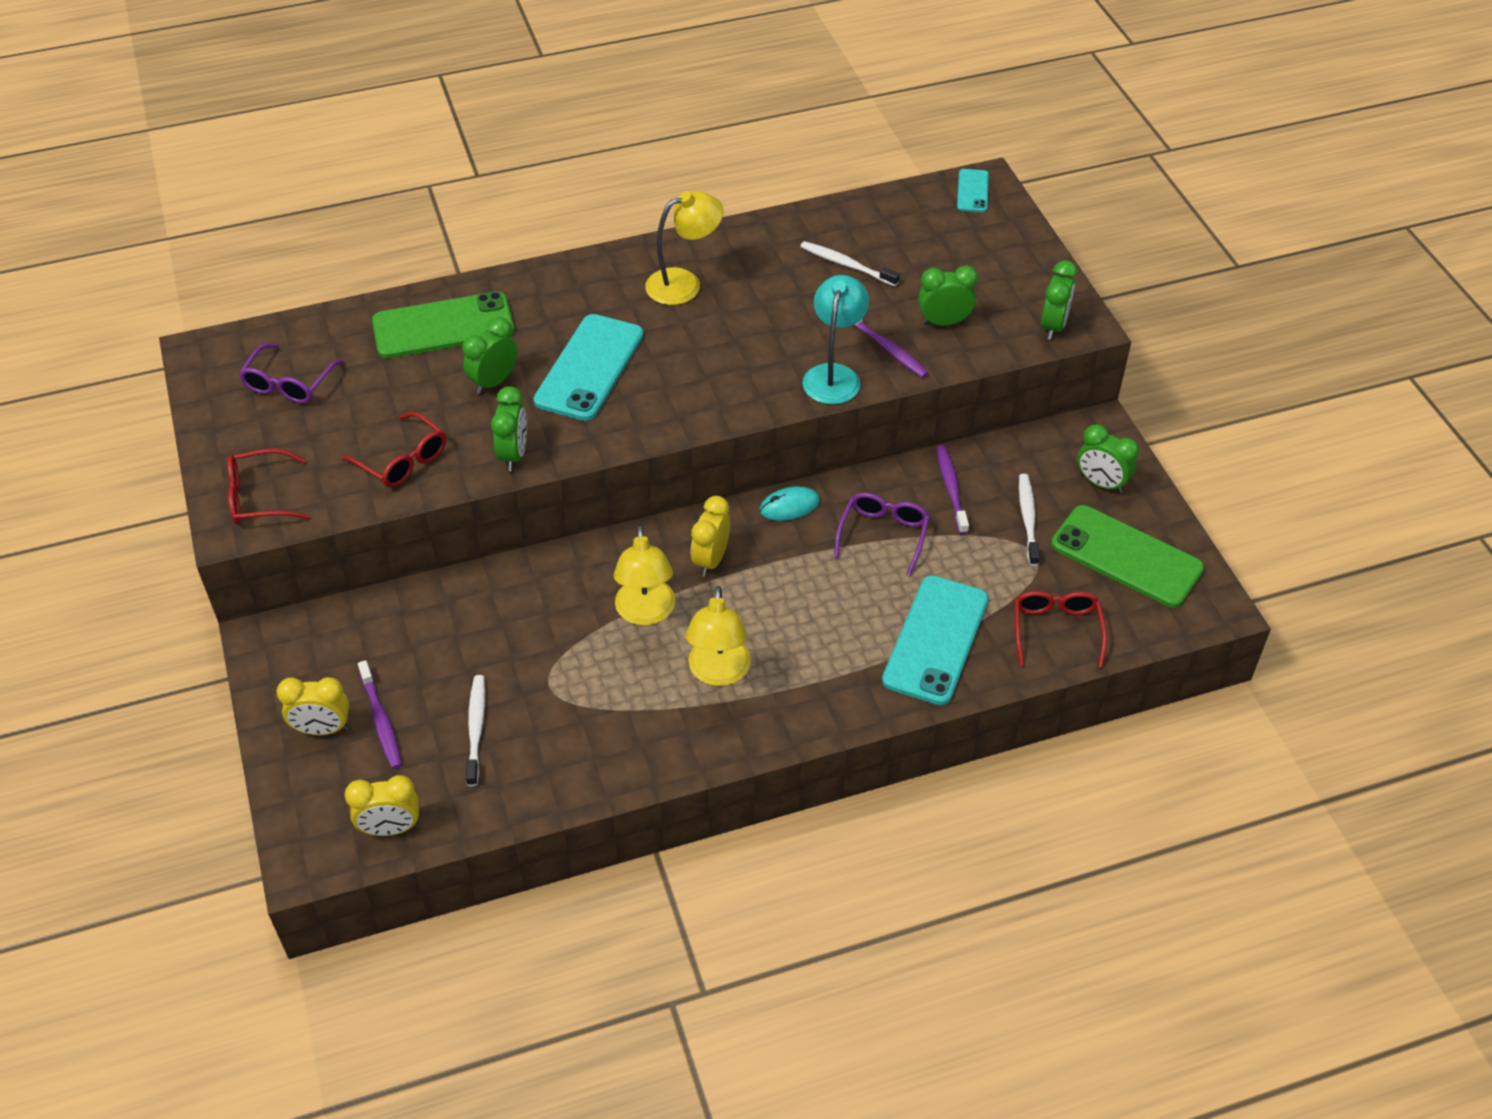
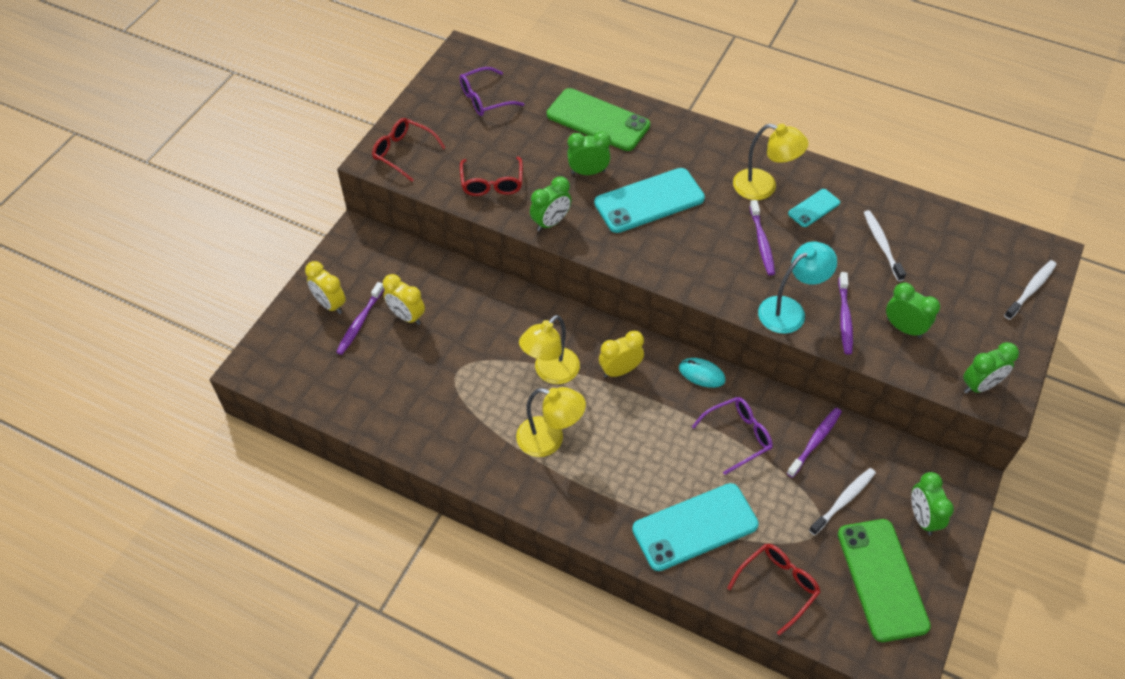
camera: 45 degrees right, 5 degrees up
(390, 828) = (303, 383): yellow clock -> yellow clock (407, 316)
(476, 729) = (397, 365): white toothbrush -> white toothbrush (1030, 290)
(718, 673) = (550, 440): yellow lamp -> yellow lamp turned 120 degrees counterclockwise
(740, 333) = (762, 242): none -> purple toothbrush
(972, 191) = (1031, 253): turquoise phone -> turquoise phone (814, 208)

